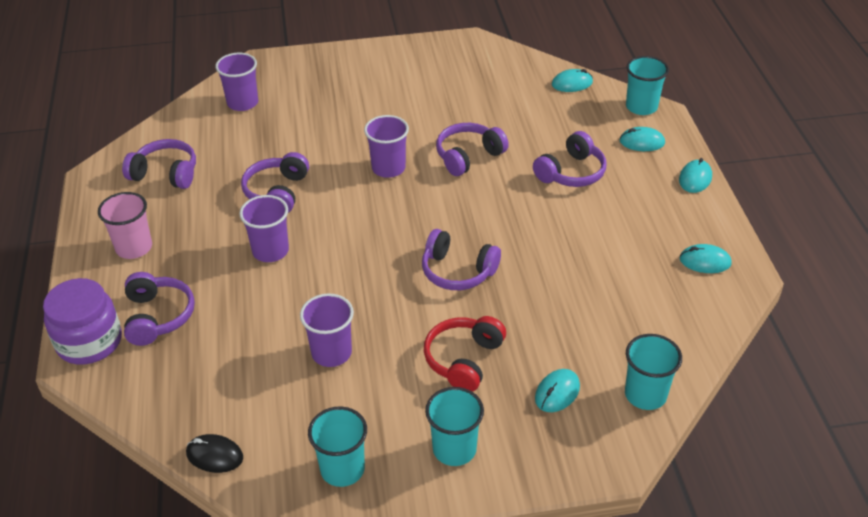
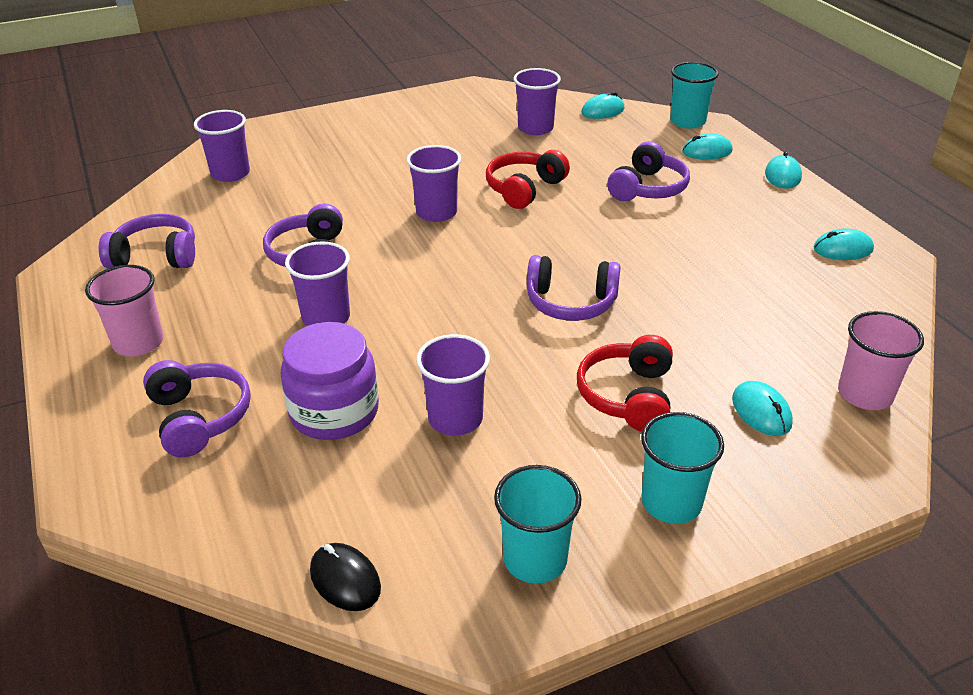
camera: 15 degrees left, 5 degrees down
(89, 341) = (108, 466): purple jar -> purple jar (334, 412)
(214, 455) = (345, 579): black mouse -> black mouse turned 45 degrees clockwise
(468, 156) = (524, 189): purple headphones -> red headphones
(505, 94) = (535, 128): none -> purple cup
(557, 392) = (761, 411): turquoise mouse -> turquoise mouse turned 45 degrees counterclockwise
(645, 394) = (865, 394): turquoise cup -> pink cup

